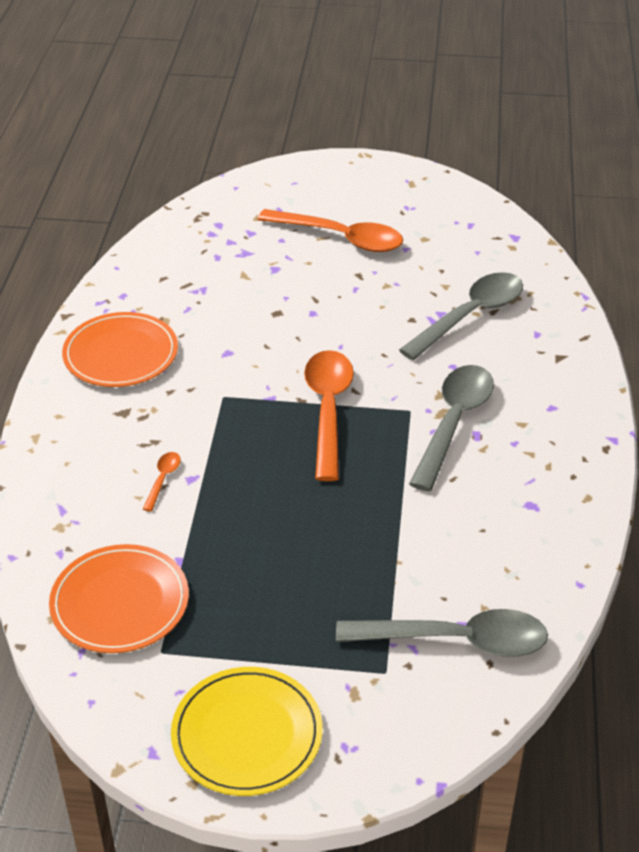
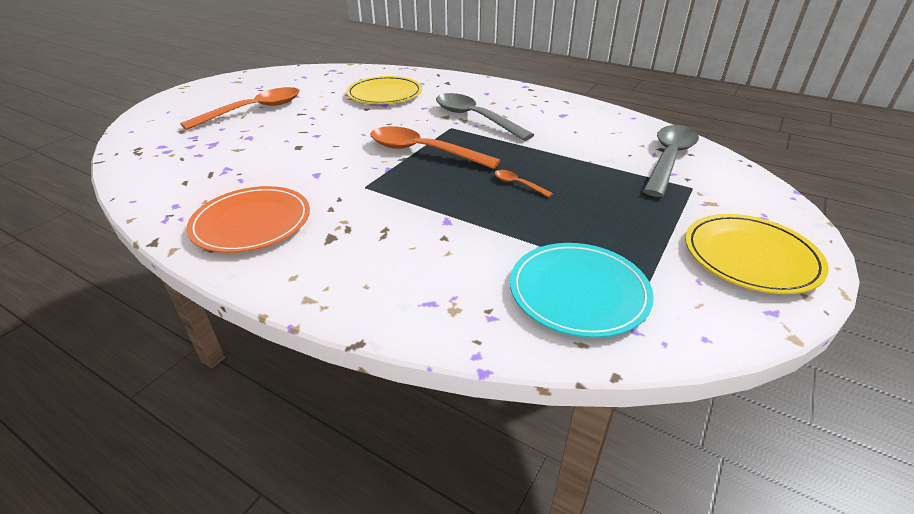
camera: 65 degrees left, 5 degrees down
(120, 602) = (578, 292): orange plate -> turquoise plate
(163, 479) = (436, 235): orange spoon -> orange spoon (518, 184)
(470, 316) = (385, 94): grey spoon -> yellow plate

